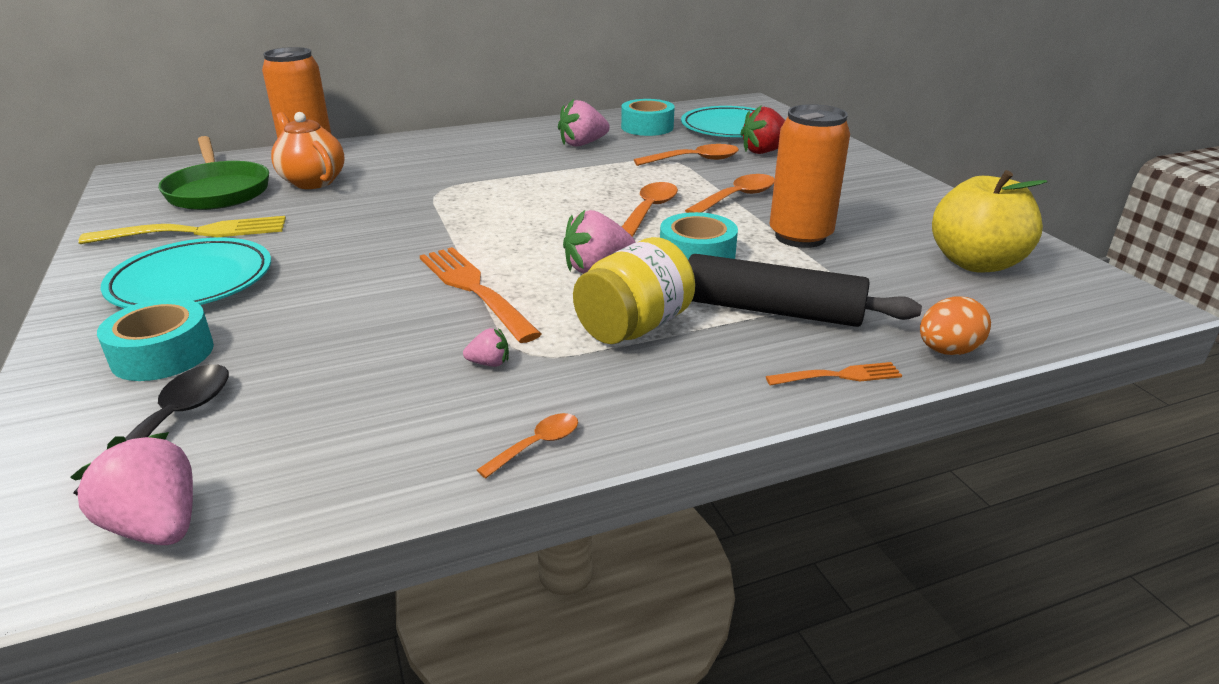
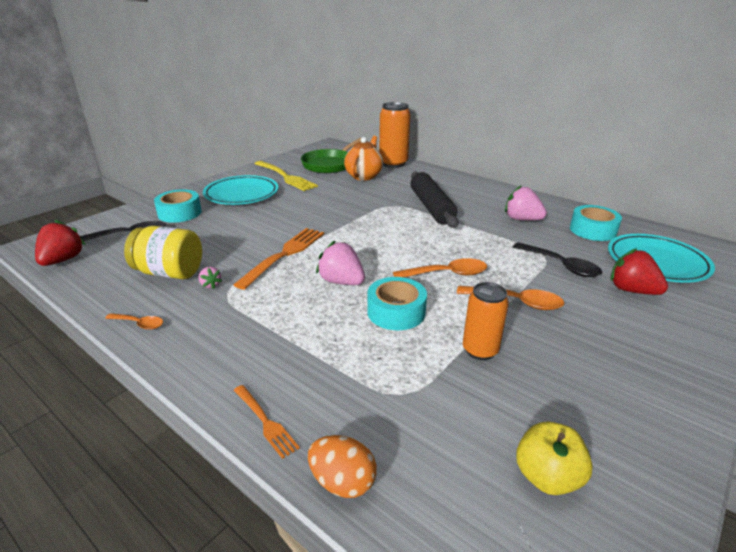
camera: 60 degrees right, 0 degrees up
(157, 526) = (63, 260): pink strawberry -> red strawberry
(634, 327) = (277, 316): yellow jar -> yellow jar (169, 273)
(694, 160) = (561, 265): orange spoon -> black spoon
(771, 310) = (341, 366): black rolling pin -> black rolling pin (431, 207)
(800, 237) = (480, 350): orange can -> orange can, size x0.65
(975, 263) = (547, 477): yellow apple -> yellow apple, size x0.63

